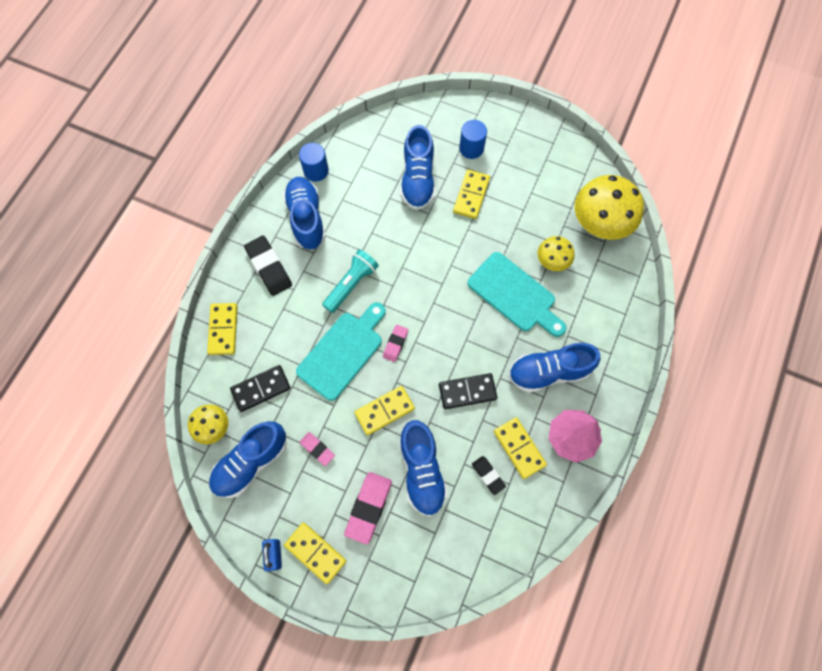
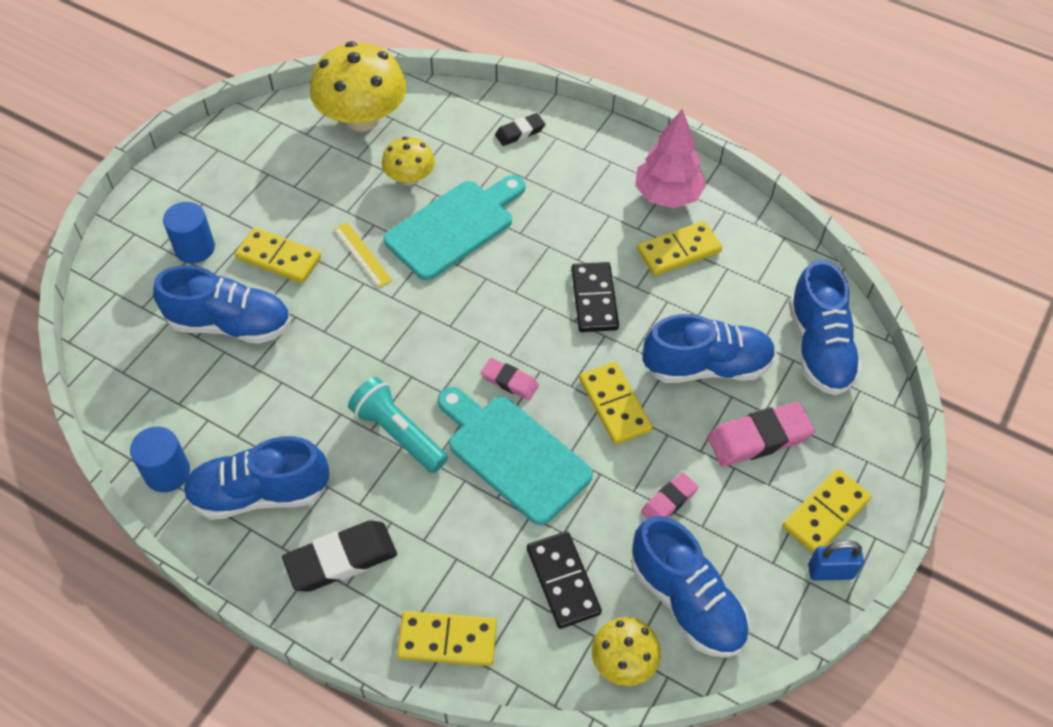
camera: 85 degrees left, 15 degrees down
(368, 507) = (759, 438): pink eraser -> pink eraser turned 45 degrees counterclockwise
(482, 242) = (362, 254): none -> yellow ruler
(488, 475) = (715, 290): black eraser -> black eraser (520, 132)
(548, 372) = (574, 205): blue shoe -> blue shoe (819, 347)

